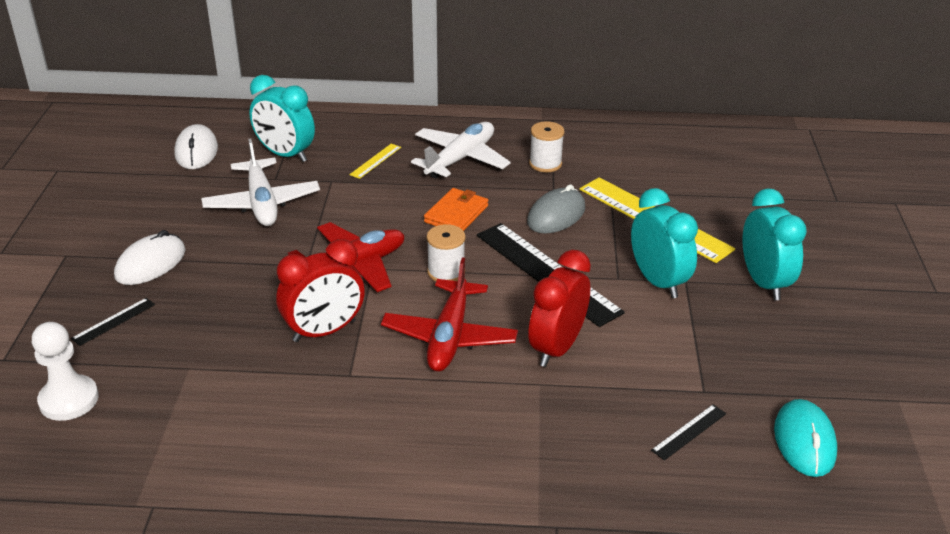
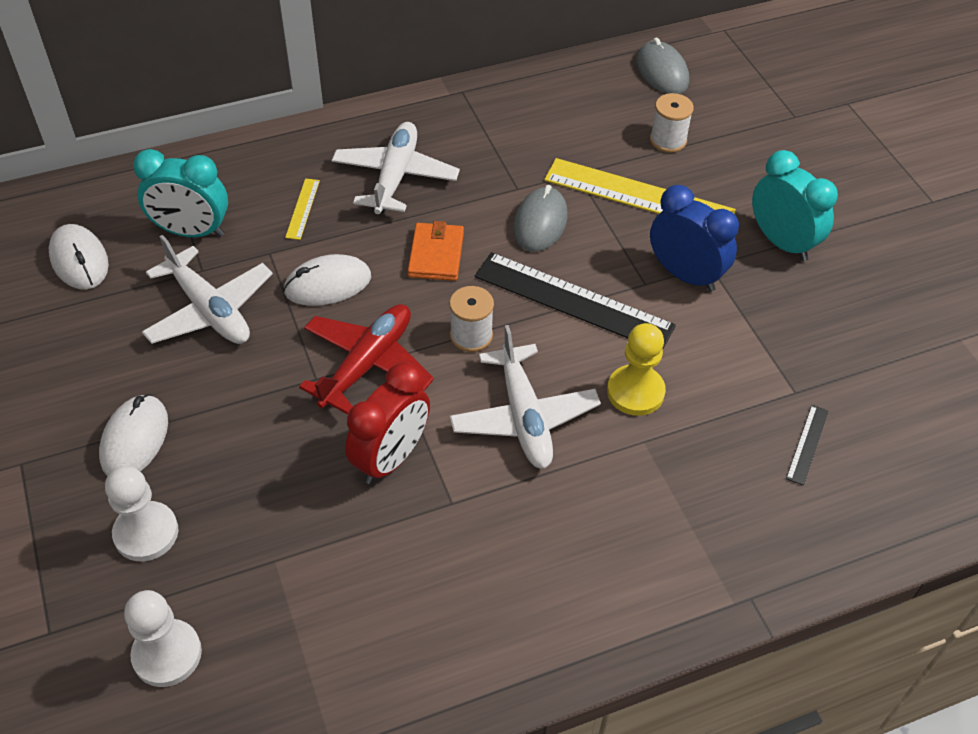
camera: 25 degrees left, 15 degrees up
(114, 321) = (146, 533): black ruler -> white pawn
(359, 210) = (328, 284): none -> white mouse
(449, 337) = (524, 417): red plane -> white plane
(545, 164) = (489, 156): white spool -> white spool (668, 140)
(556, 348) = (635, 392): red clock -> yellow pawn
(658, 281) = (685, 275): turquoise clock -> blue clock
(732, 144) = (662, 72): none -> grey mouse
(804, 441) = (908, 416): turquoise mouse -> none

